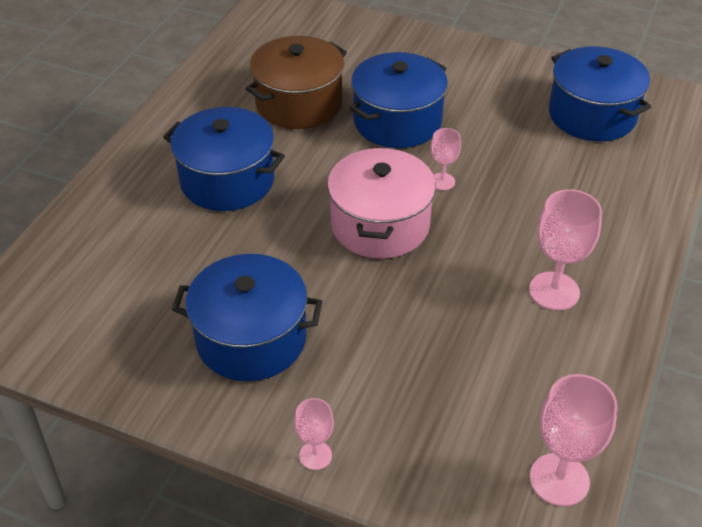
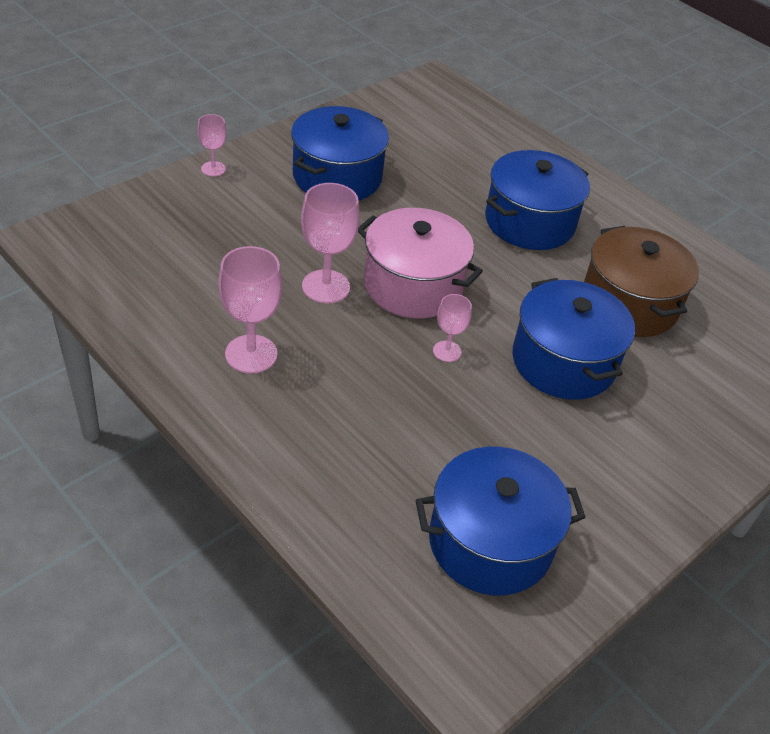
camera: 110 degrees right, 0 degrees up
(559, 479) = (85, 262): pink goblet -> pink goblet (326, 286)

